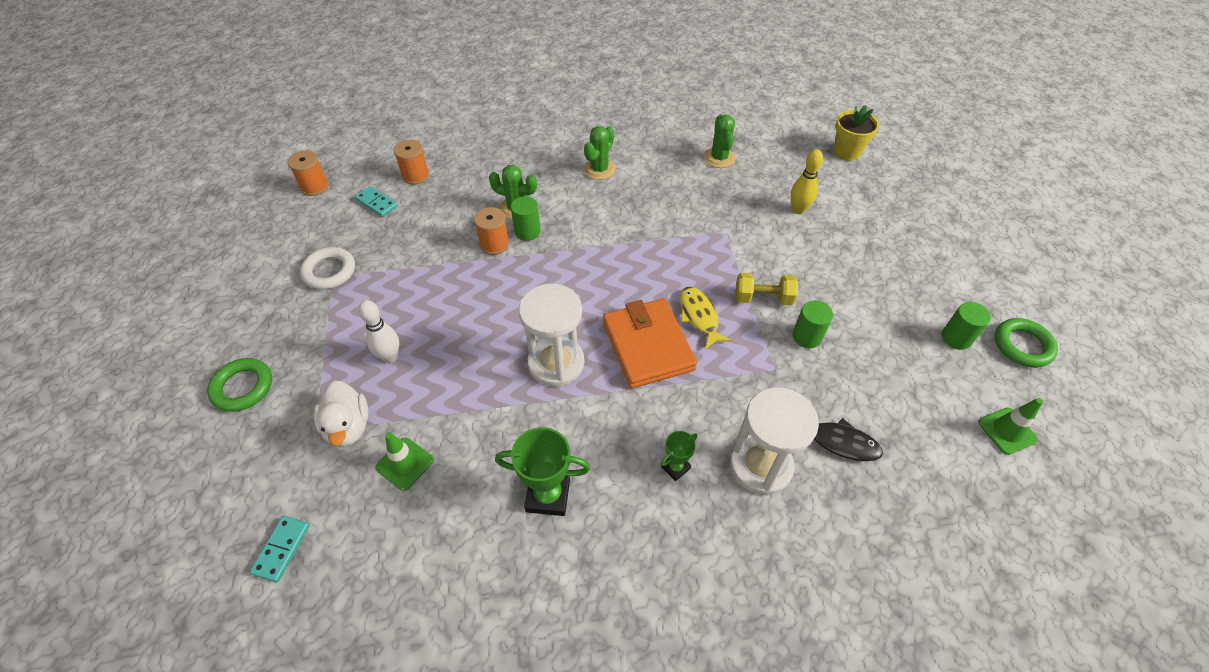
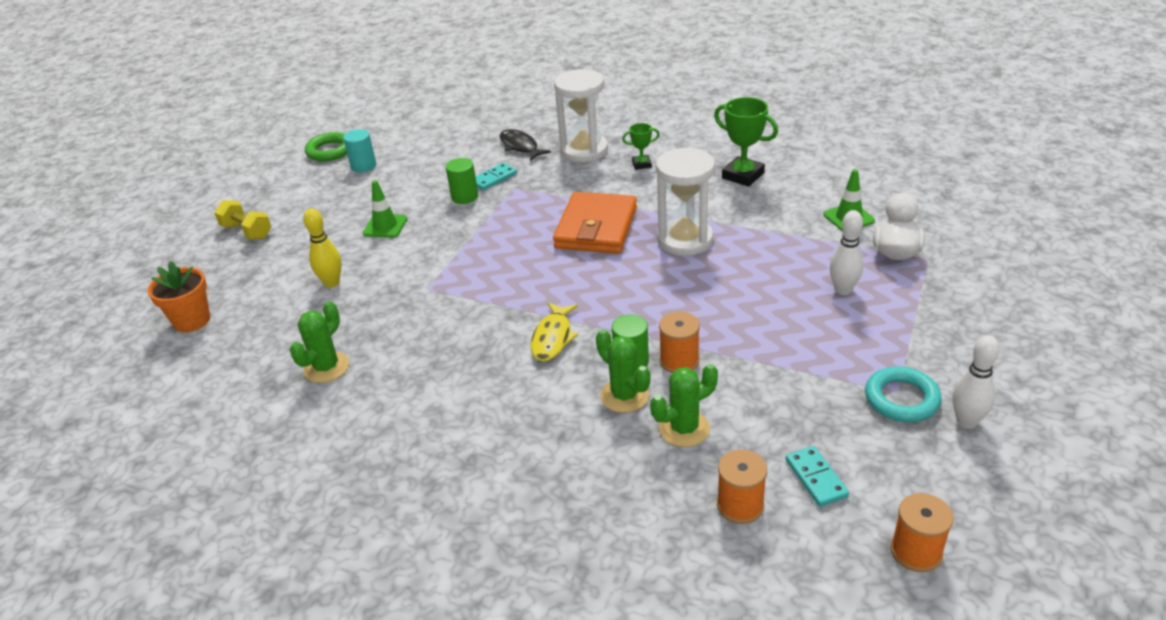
camera: 145 degrees left, 15 degrees down
(243, 387) = (1007, 310): green ring -> none
(282, 549) = (958, 201): turquoise domino -> turquoise domino (493, 178)
(284, 271) = (966, 421): none -> white bowling pin
(329, 271) = (901, 399): white ring -> turquoise ring
(599, 169) = (479, 409): green cactus -> green cactus (684, 428)
(699, 316) = (532, 233): yellow fish -> yellow fish (553, 338)
(763, 298) = (464, 228): yellow dumbbell -> yellow dumbbell (247, 231)
(847, 152) = (192, 320): yellow flower pot -> orange flower pot
(956, 338) = (363, 166): green cylinder -> turquoise cylinder
(1007, 431) = (412, 124): green traffic cone -> green traffic cone (385, 226)

